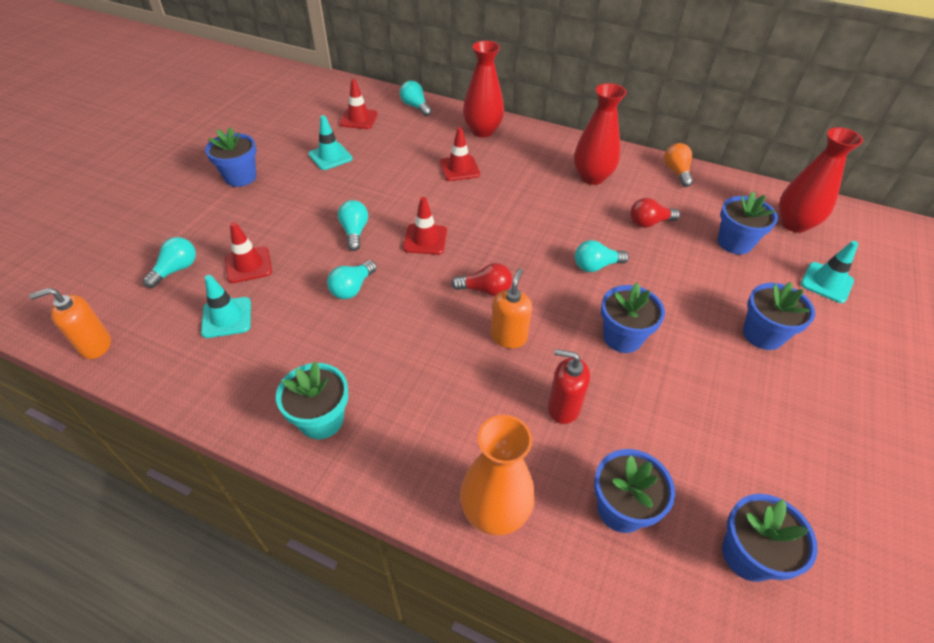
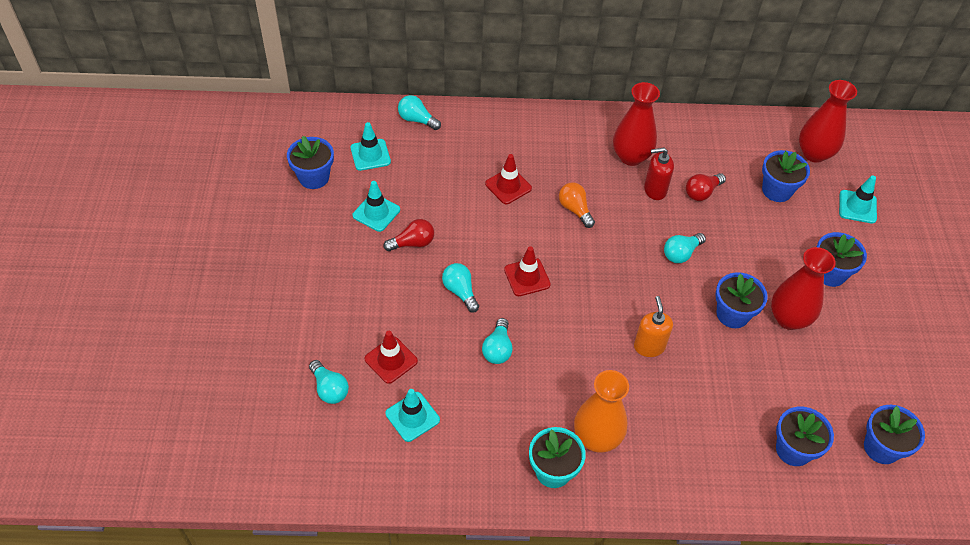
camera: 25 degrees left, 5 degrees up
(95, 345) = (321, 485): orange soap dispenser -> none
(176, 269) = (329, 389): turquoise light bulb -> turquoise light bulb turned 135 degrees clockwise
(240, 177) = (306, 268): blue flower pot -> blue flower pot (314, 177)
(358, 119) = (370, 155): red traffic cone -> turquoise traffic cone
(482, 131) = (502, 131): red vase -> red vase (789, 318)
(486, 290) = (607, 310): red light bulb -> red light bulb (413, 243)
(495, 511) = (715, 486): orange vase -> orange vase (597, 438)
(563, 407) = (719, 390): red soap dispenser -> red soap dispenser (655, 190)
(676, 172) = (699, 126): orange light bulb -> orange light bulb (575, 209)

